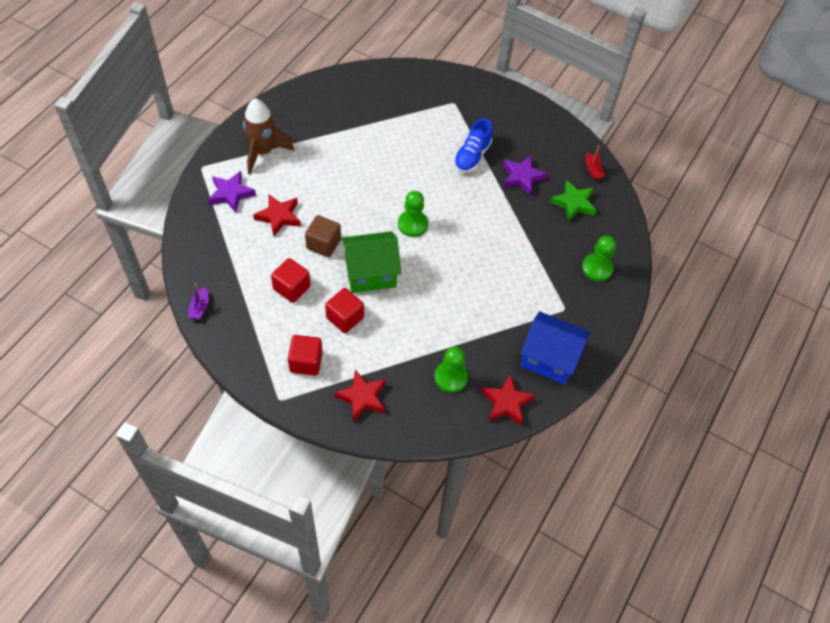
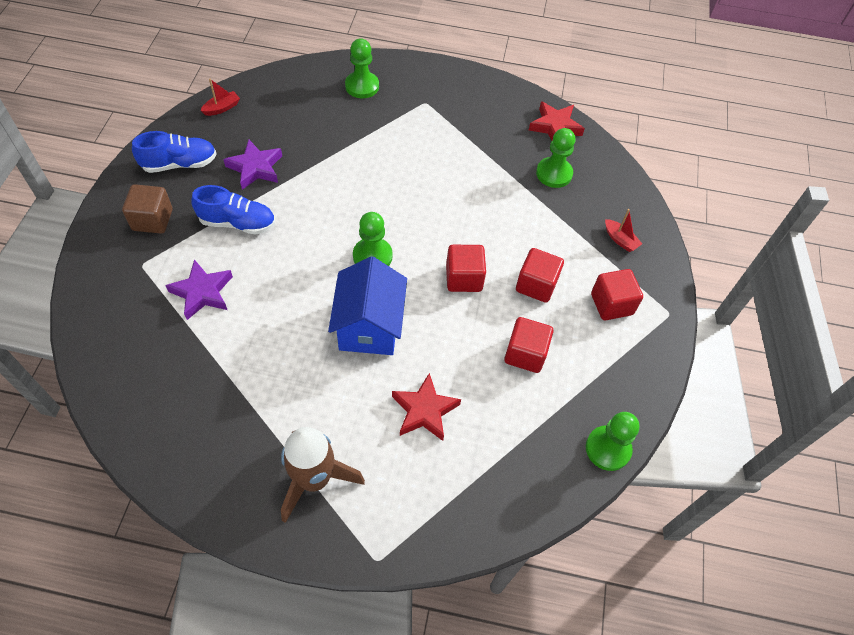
camera: 110 degrees left, 0 degrees up
(200, 307) = (608, 449): purple boat -> green pawn
(231, 194) = (411, 491): purple star -> purple star (202, 292)
(323, 244) = (444, 341): brown cube -> brown cube (152, 220)
(362, 397) = (620, 240): red star -> red boat
(370, 273) = (464, 278): green house -> red cube
(539, 136) = (179, 164): none -> blue shoe
(549, 358) = (489, 105): blue house -> blue house (369, 326)
(573, 203) = (279, 117): green star -> none

